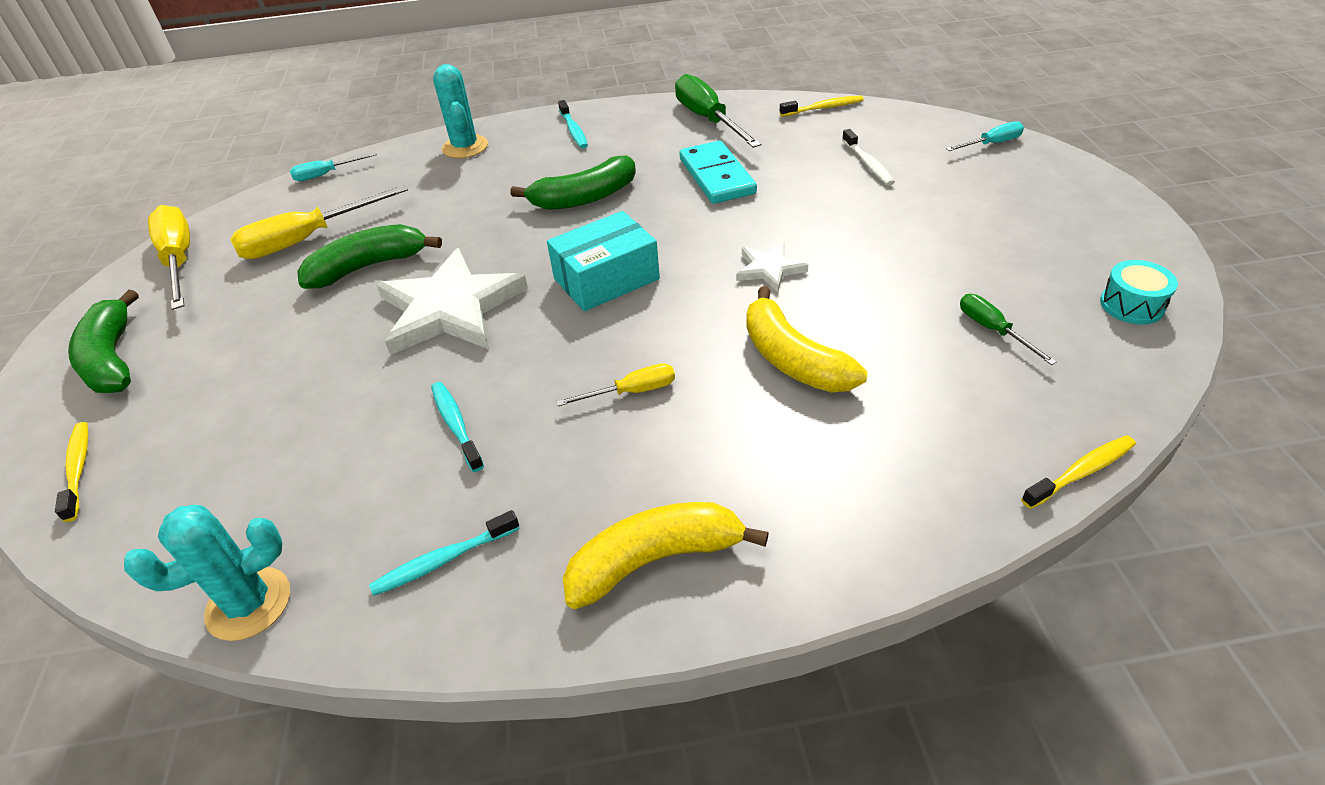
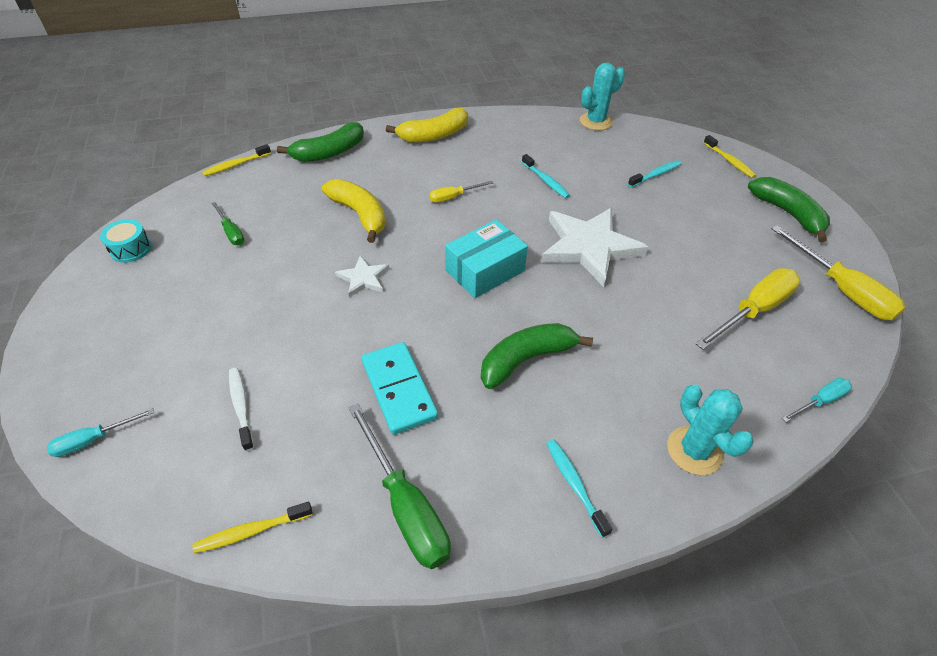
camera: 170 degrees right, 5 degrees up
(368, 267) = (676, 282): green banana -> green banana (329, 152)
(443, 560) = (523, 134): turquoise toothbrush -> turquoise toothbrush (656, 174)

